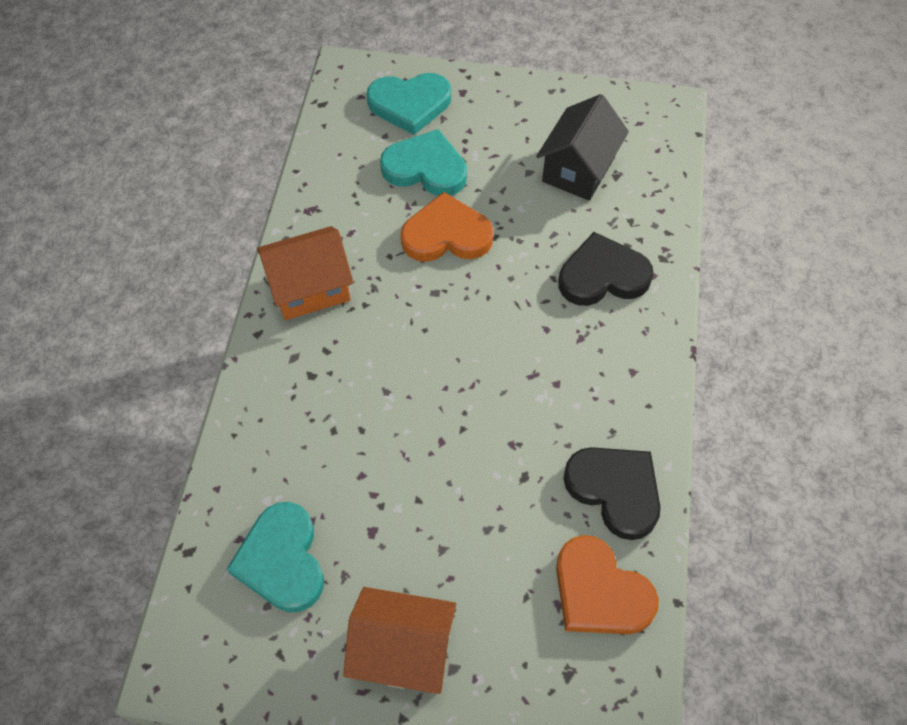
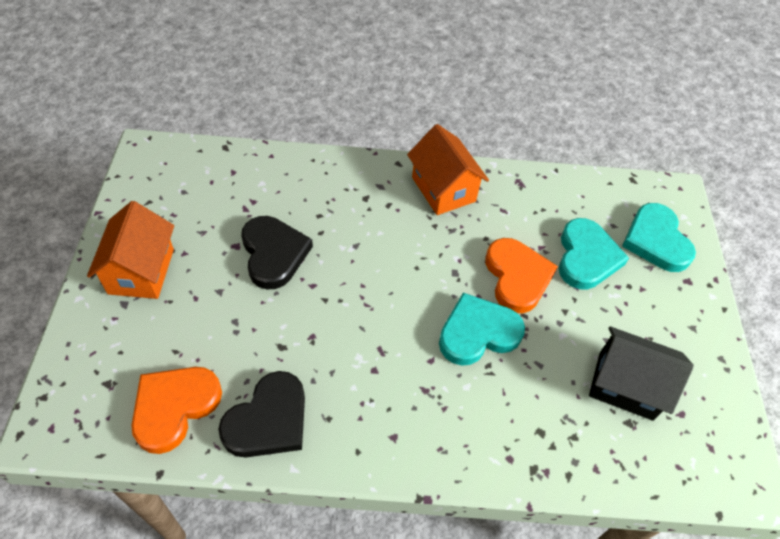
camera: 80 degrees right, 5 degrees down
(282, 560) = (215, 196): turquoise heart -> turquoise heart (478, 333)
(602, 275) = (499, 409): black heart -> black heart (274, 254)

